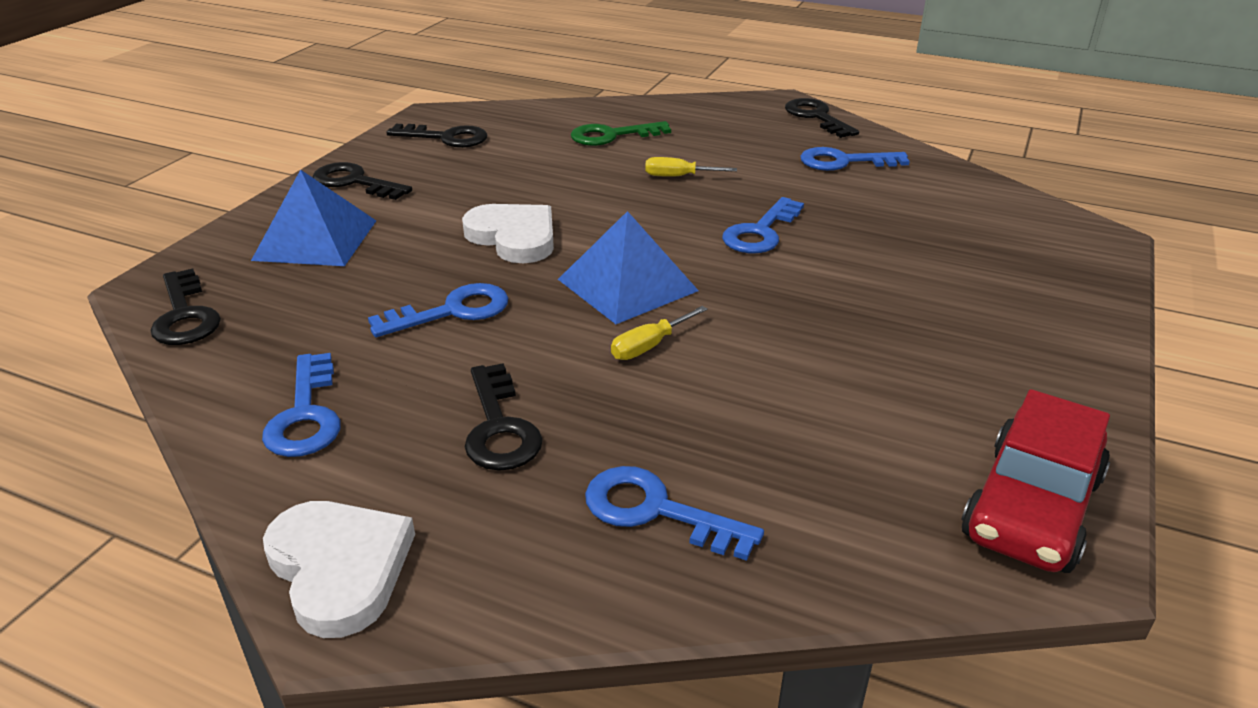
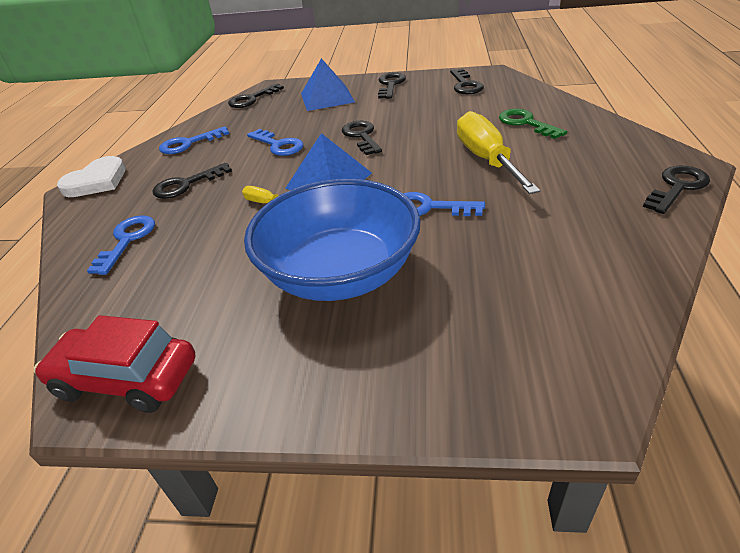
camera: 75 degrees right, 5 degrees up
(514, 237) = (361, 136): white heart -> black key
(678, 176) = (486, 159): yellow screwdriver -> yellow screwdriver, size x2.22
(844, 162) = (593, 218): blue key -> none
(868, 313) = (340, 274): none -> blue bowl

